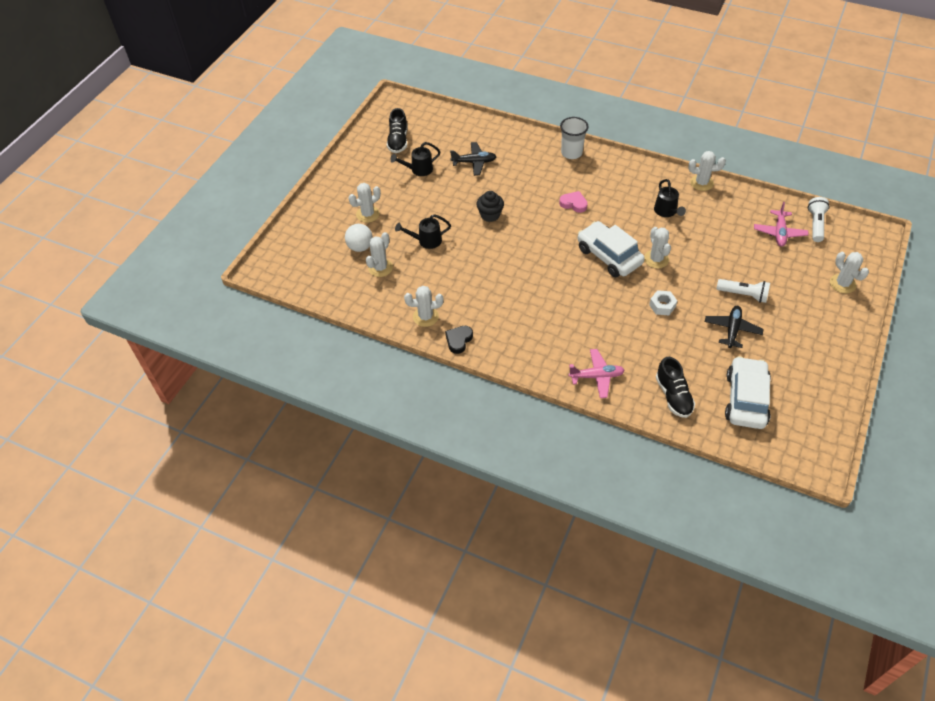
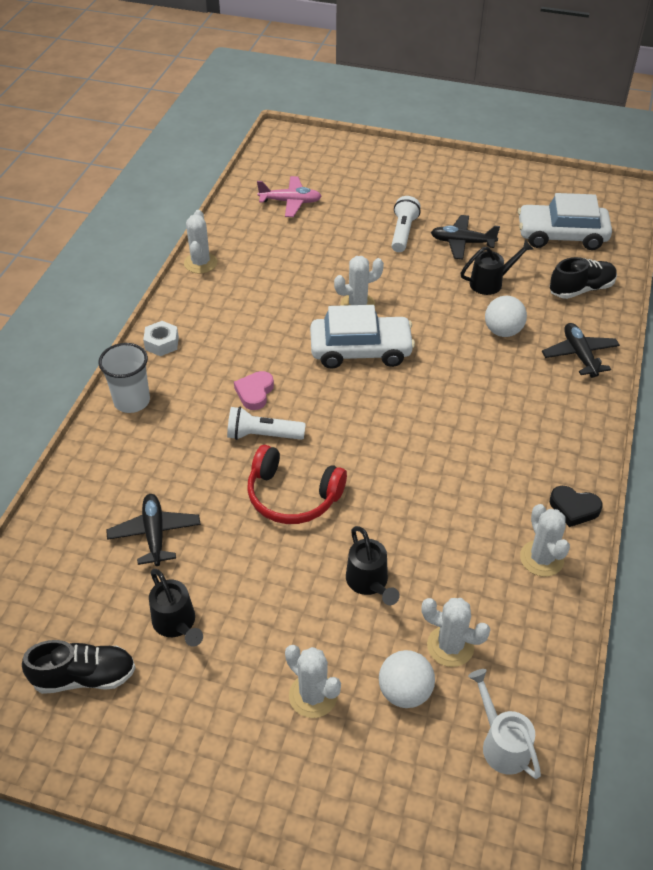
camera: 100 degrees left, 5 degrees down
(323, 279) = (501, 743): none -> white watering can
(490, 215) = (292, 496): black cupcake -> red headphones
(596, 376) = (579, 355): pink plane -> black plane
(609, 256) = (360, 350): white car -> white car turned 135 degrees counterclockwise
(625, 336) = (503, 331): none -> white ball
(662, 306) = (440, 299): white nut -> white nut (162, 343)
(666, 212) = (262, 295): black watering can -> black watering can (490, 282)
(815, 224) = (272, 175): white flashlight -> white flashlight (262, 435)
(842, 284) = (367, 162): white cactus -> none

